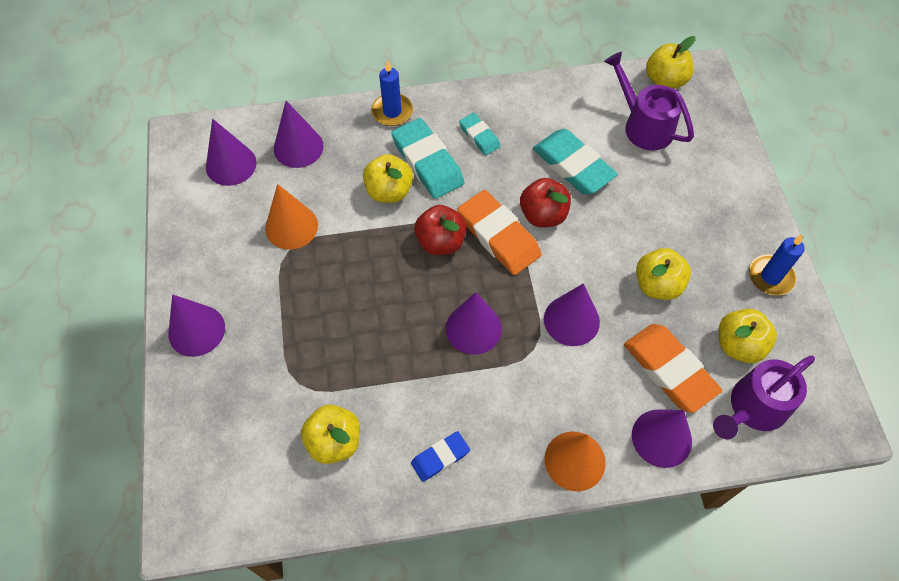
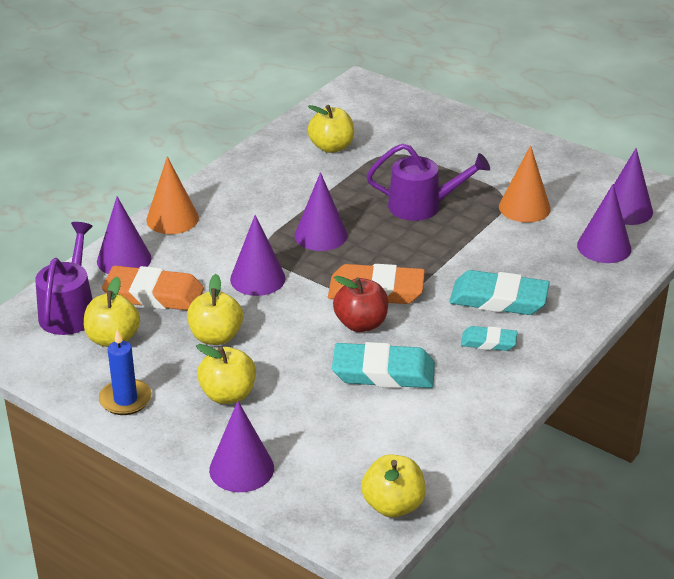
camera: 135 degrees right, 25 degrees down
(196, 330) = (488, 137): purple cone -> purple cone (241, 468)
(389, 191) = (495, 265): yellow apple -> yellow apple (228, 395)
(392, 111) = (582, 312): blue candle -> none
(440, 242) = (412, 262): red apple -> none
(440, 457) = (259, 175): blue eraser -> none
(643, 125) = (364, 447): purple watering can -> purple watering can (422, 206)

